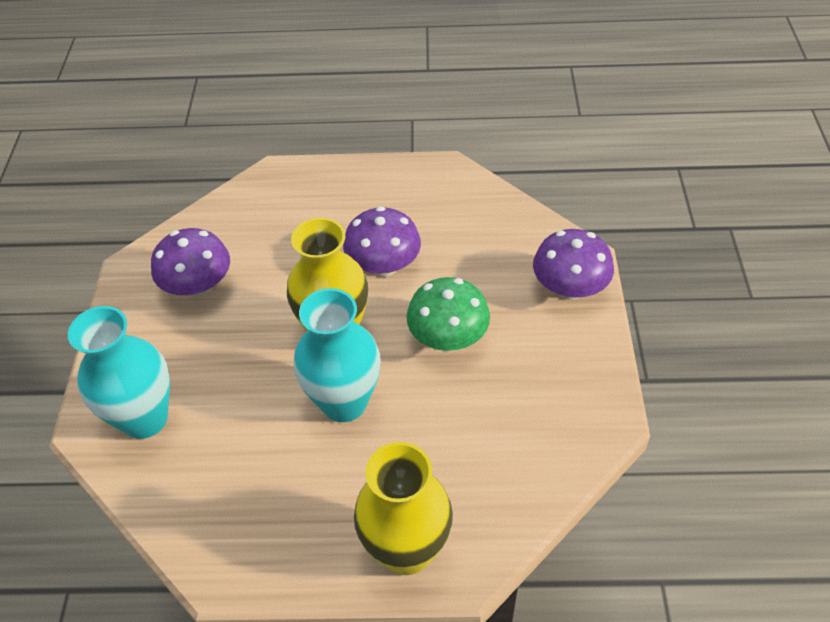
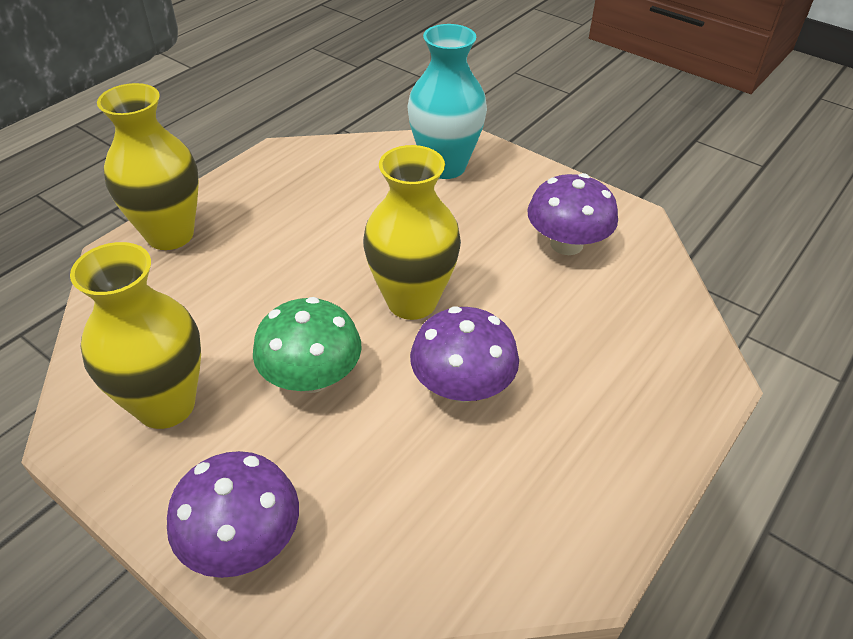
camera: 125 degrees right, 5 degrees down
(344, 402) = (330, 268): turquoise vase -> none
(542, 393) = (166, 405): none -> yellow vase

